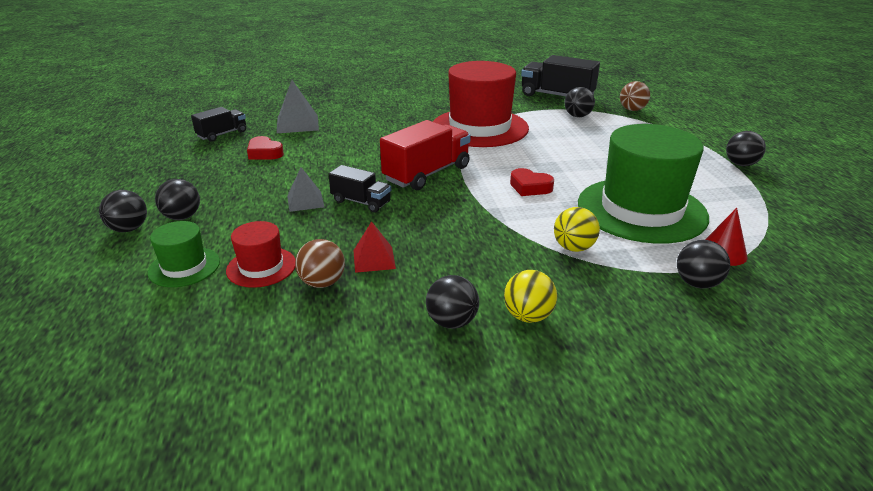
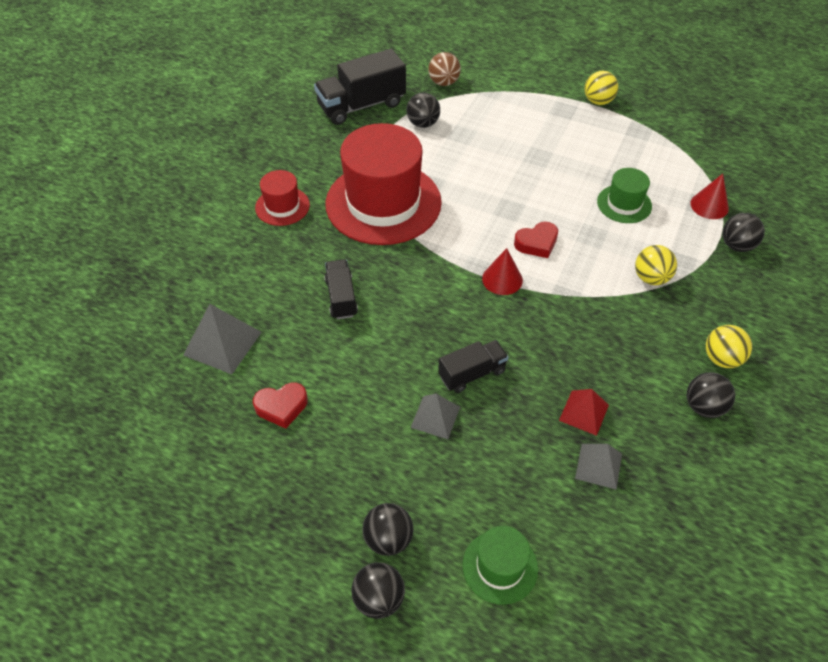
camera: 55 degrees left, 20 degrees up
(222, 134) = (182, 429): black truck -> black truck (341, 297)
(261, 267) = (542, 502): red hat -> red hat (282, 206)
(322, 283) = (598, 466): brown ball -> grey pyramid
(427, 174) = (453, 296): red truck -> none
(471, 185) = (502, 279): none -> red cone
(641, 210) = (624, 204): green hat -> green hat, size x0.47
(740, 164) = (598, 101): black ball -> yellow ball

